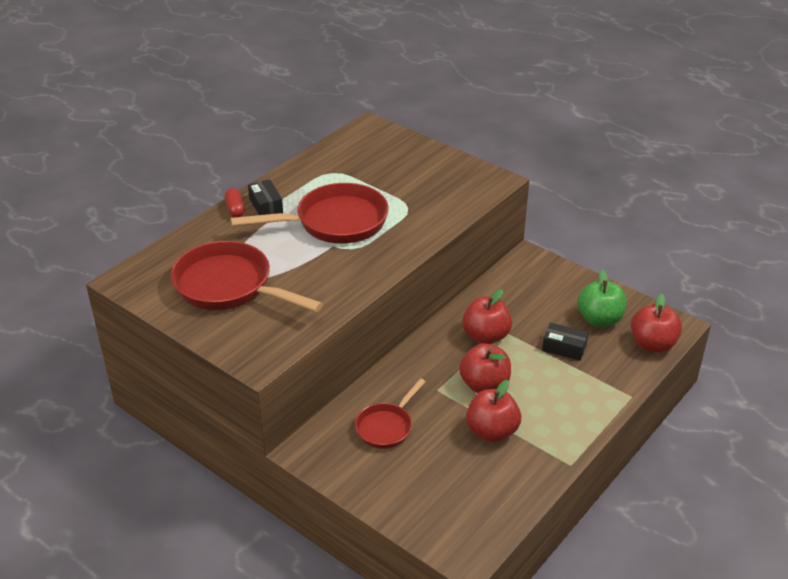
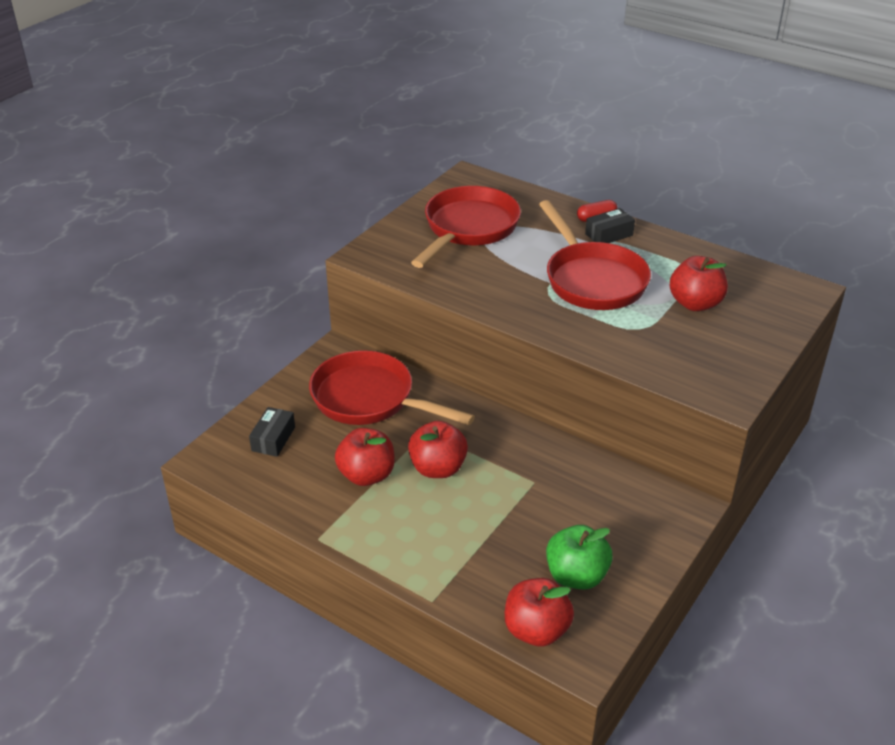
camera: 85 degrees right, 0 degrees up
(386, 427) = (370, 399): red pan -> red pan, size x1.77
(486, 336) = (521, 468): red apple -> red apple (695, 303)
(564, 348) = (513, 538): black box -> black box (273, 439)

